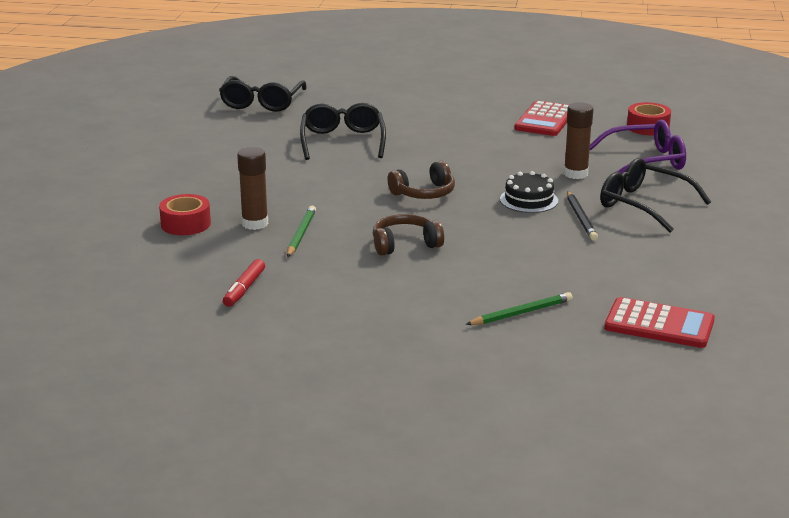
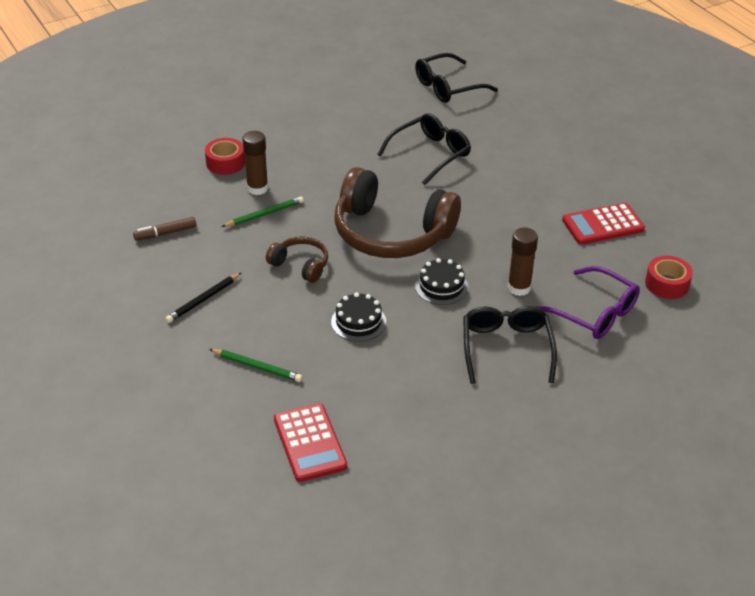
camera: 50 degrees right, 15 degrees up
(244, 289) = (165, 233): red marker -> brown marker
(424, 193) = (391, 233): brown headphones -> brown headphones, size x2.13
(524, 248) = (358, 322): none -> black cake
(581, 218) = (441, 326): black pencil -> black pencil (203, 300)

